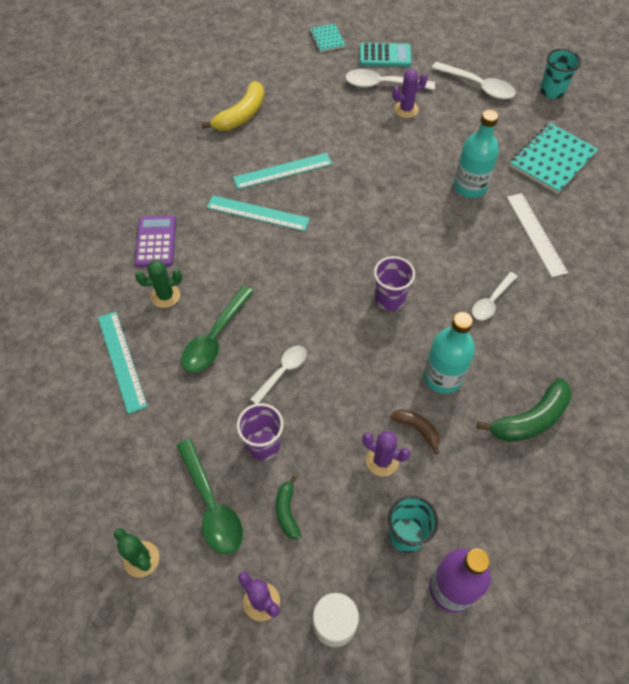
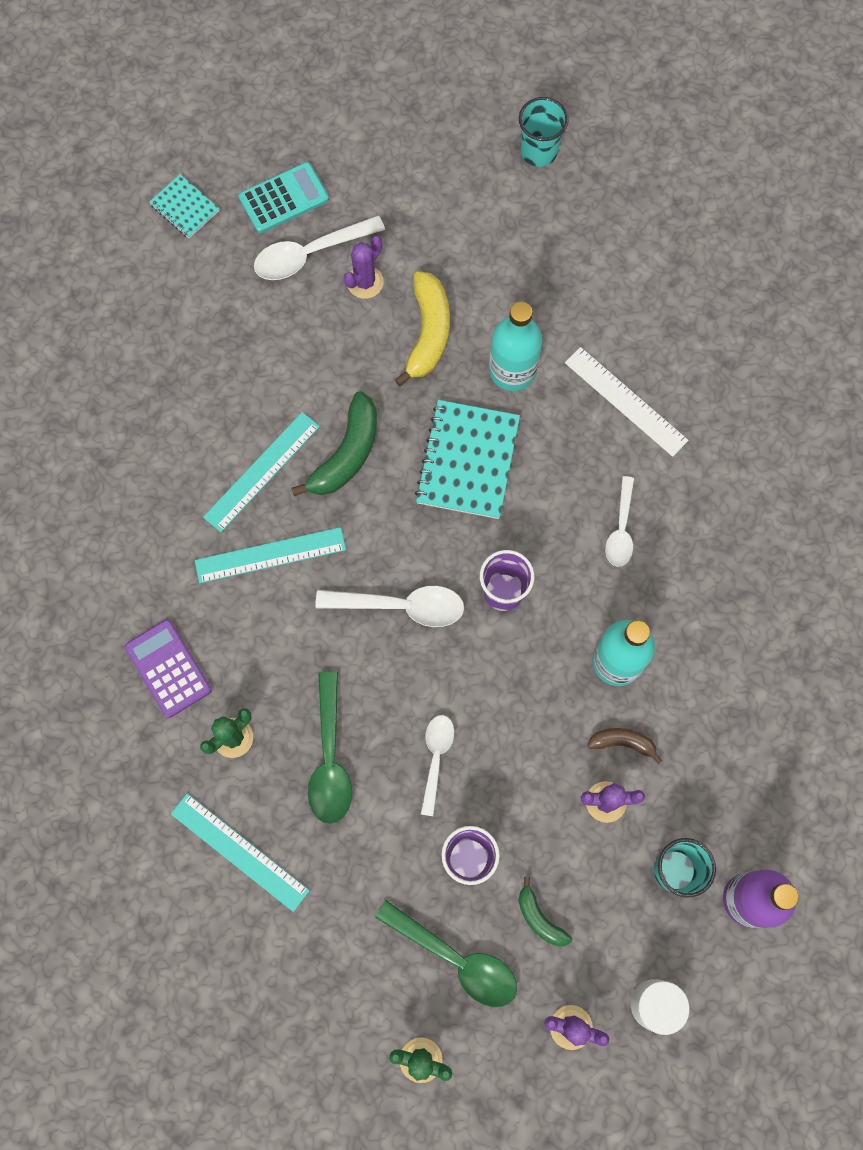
camera: 30 degrees left, 15 degrees up
(241, 115) = (149, 408): yellow banana -> yellow banana (428, 333)
(478, 86) = (439, 191): white spoon -> white spoon (401, 606)
(530, 419) = (735, 661): green banana -> green banana (347, 454)
(552, 160) = (592, 272): turquoise notebook -> turquoise notebook (467, 461)

